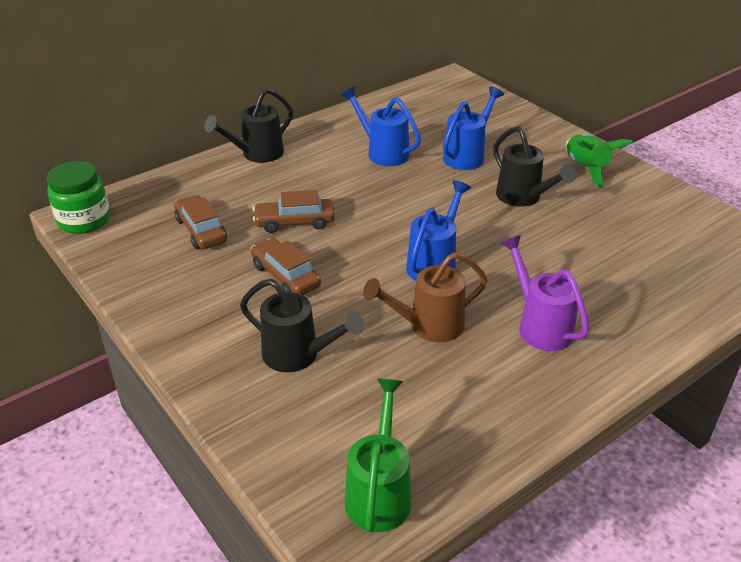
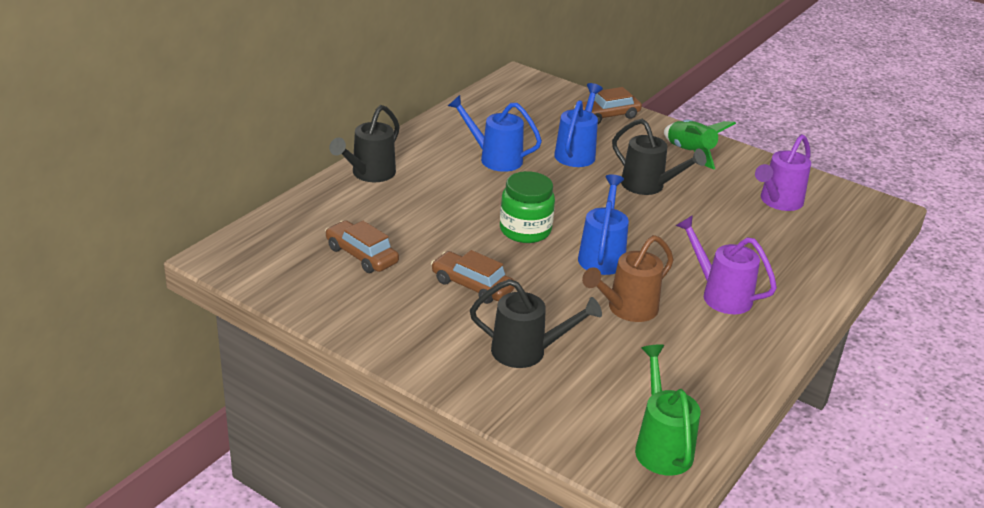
camera: 20 degrees left, 5 degrees down
(84, 220) = (231, 261): green jar -> green jar (525, 230)
(294, 222) = (449, 235): brown car -> brown car (607, 116)
(658, 231) = (778, 202): none -> purple watering can

